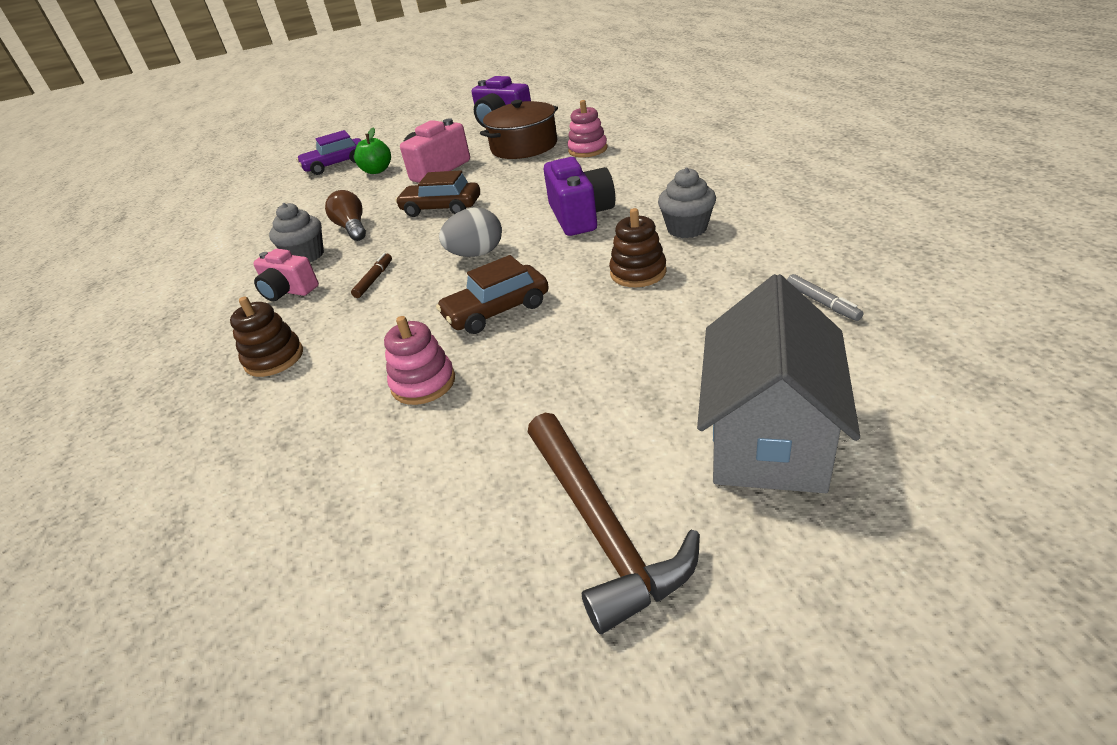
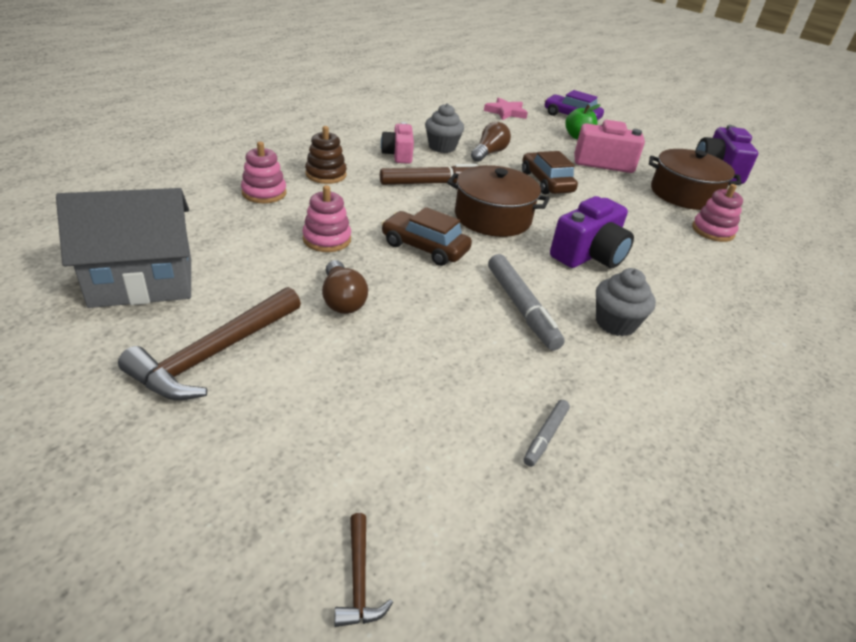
camera: 50 degrees right, 0 degrees up
(263, 425) = (264, 193): none -> pink stacking toy
(281, 199) = (506, 112): none -> pink star
(374, 280) = (431, 183): brown marker -> brown marker, size x1.89
(476, 254) = (492, 217): grey egg -> brown pot
(554, 392) = (342, 300): none -> brown light bulb
(638, 272) = (521, 308): brown stacking toy -> grey marker
(768, 438) = (333, 425): grey house -> grey house (142, 282)
(986, 457) = (359, 579): none -> brown hammer

